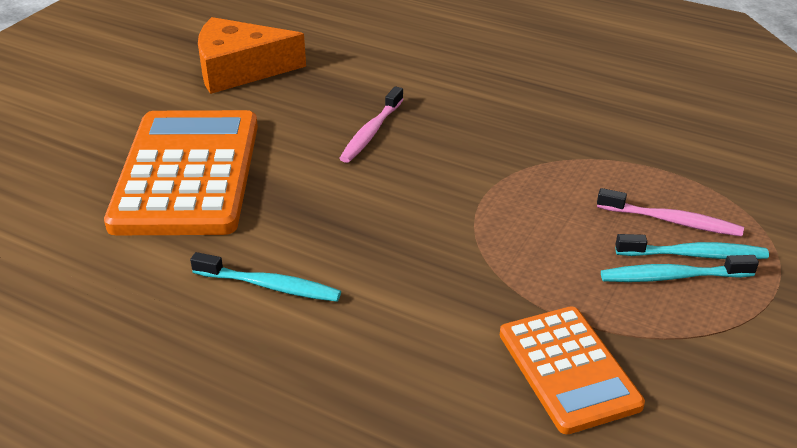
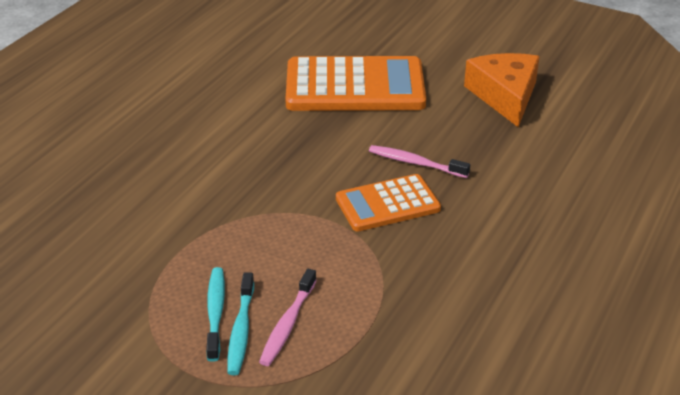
camera: 90 degrees right, 0 degrees up
(270, 286) = (232, 127): turquoise toothbrush -> none
(568, 369) = (131, 247): orange calculator -> orange calculator (387, 204)

